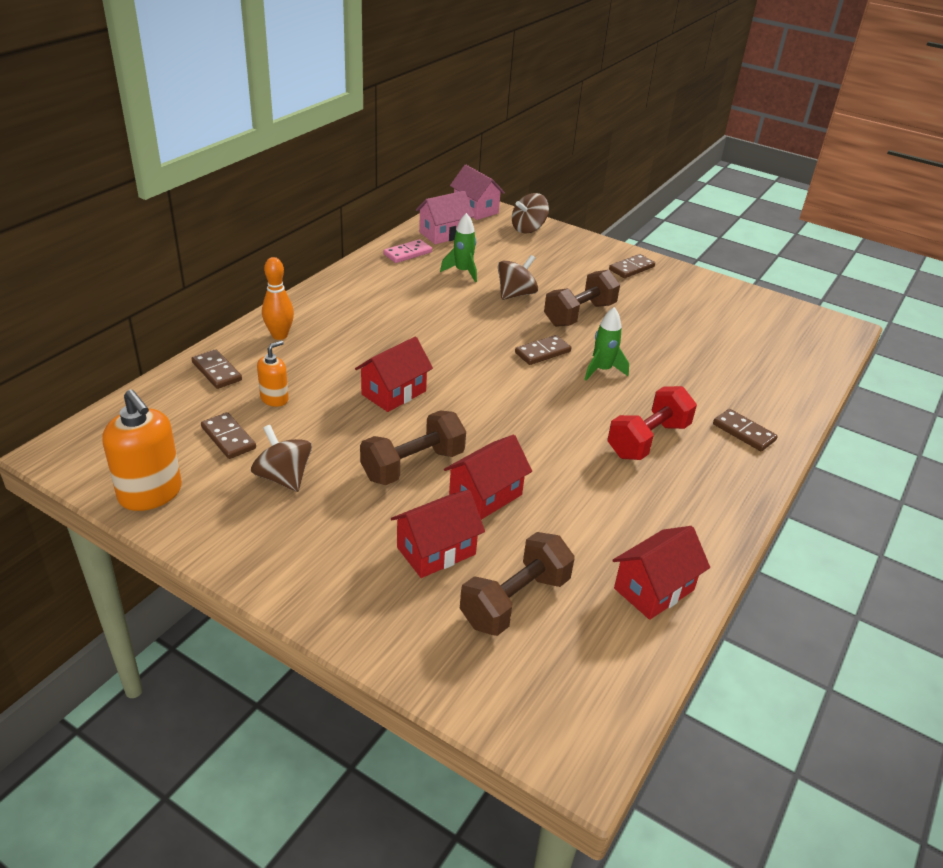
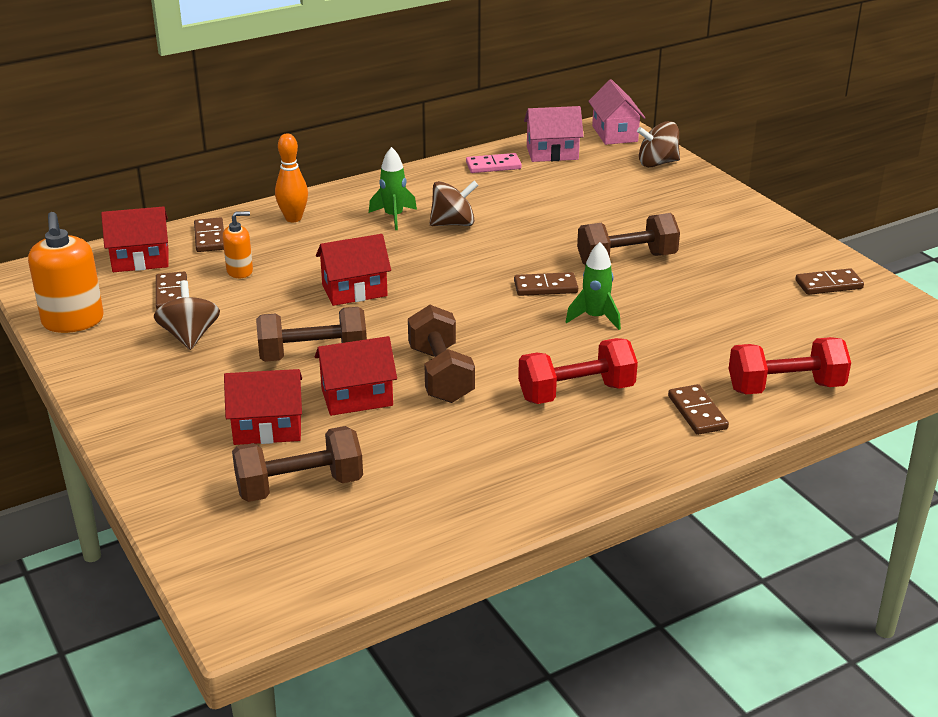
camera: 30 degrees right, 5 degrees down
(462, 272) = (536, 194): green rocket -> green rocket (393, 217)
(515, 294) = (573, 226): brown spinning top -> brown spinning top (453, 224)
(534, 454) = (440, 375): none -> brown dumbbell
(631, 268) = (742, 225): brown domino -> brown domino (828, 284)
(653, 589) = (442, 517): red house -> red house (140, 260)
(779, 394) = (785, 387): none -> red dumbbell

